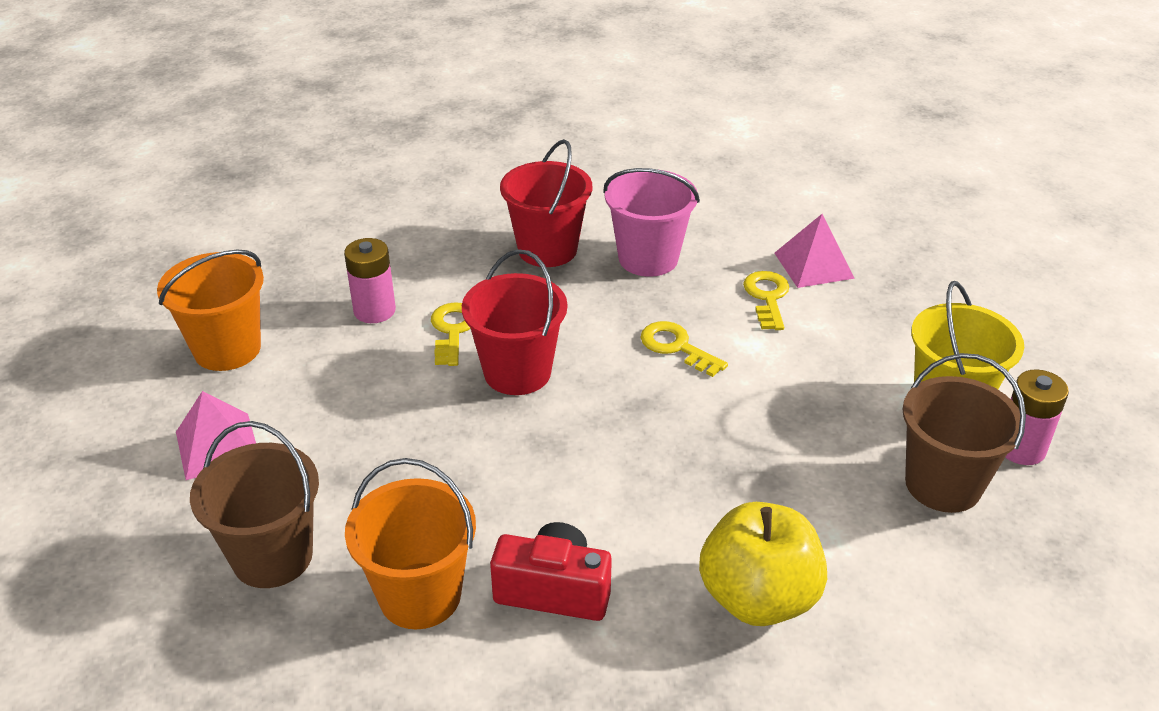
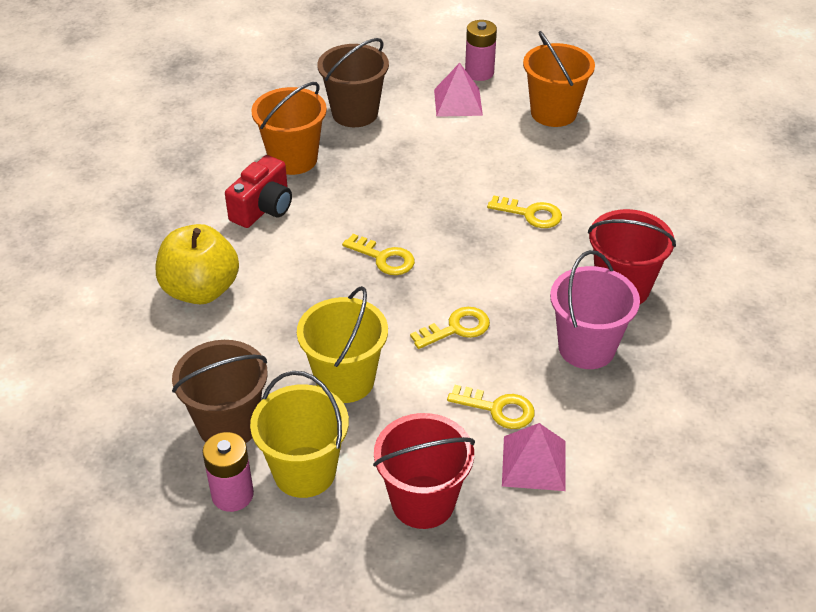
camera: 110 degrees right, 5 degrees up
(374, 311) = (571, 181): pink battery -> pink battery (479, 72)
(517, 372) = (467, 236): red bucket -> red bucket (423, 502)
(594, 433) = (384, 258): none -> yellow key
(810, 410) = (345, 380): none -> yellow bucket

